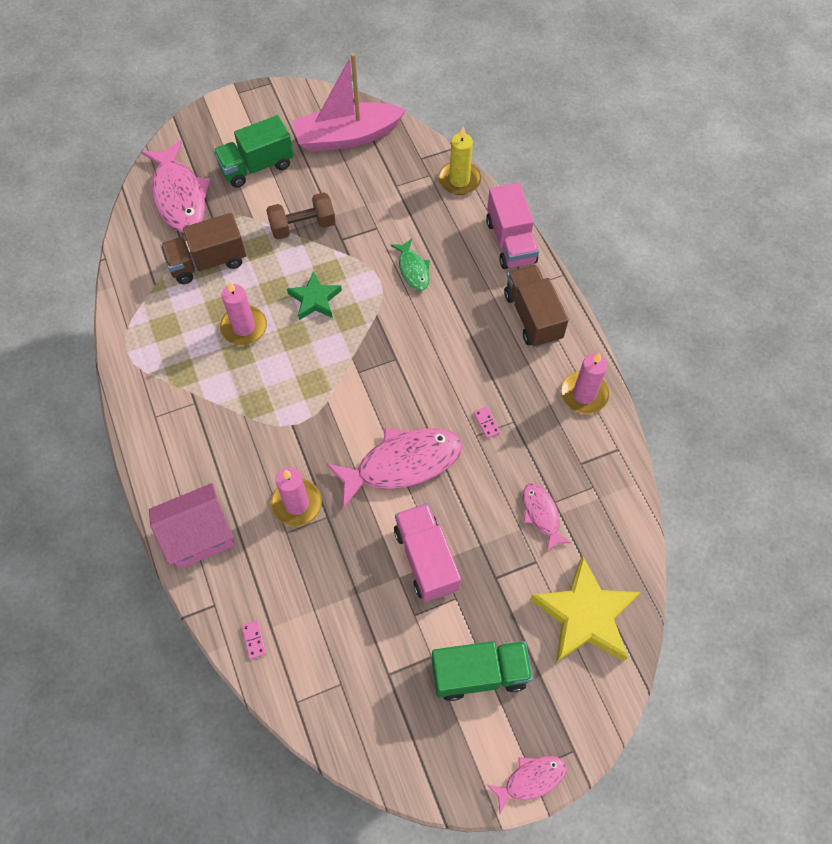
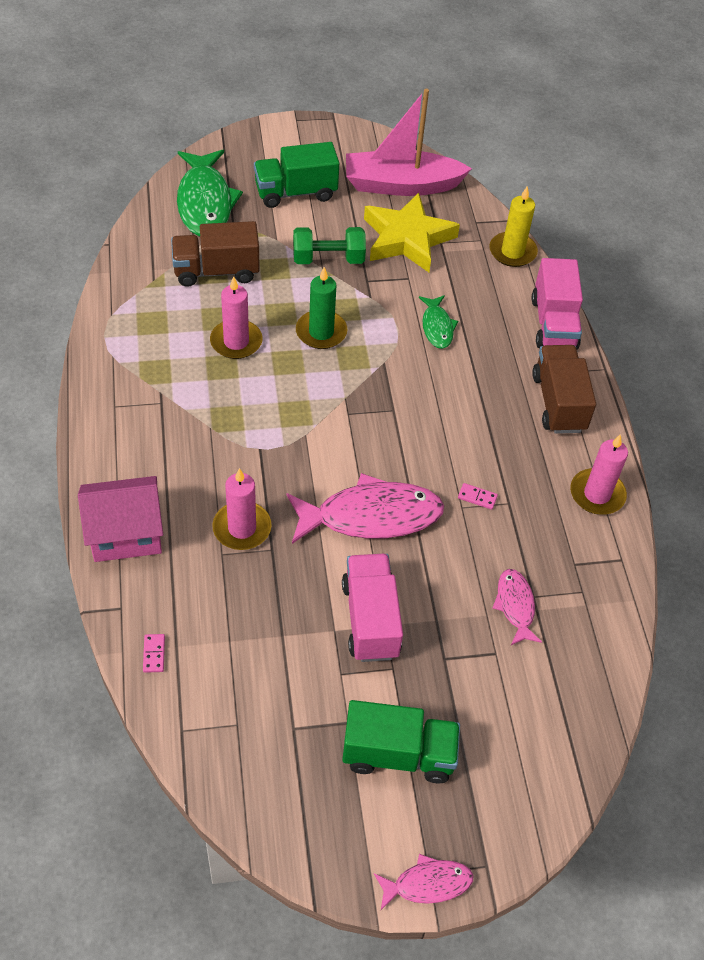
camera: 10 degrees right, 10 degrees down
(179, 196) = (205, 202): pink fish -> green fish
(302, 226) = (328, 259): brown dumbbell -> green dumbbell
(315, 299) = (321, 332): green star -> green candle
(486, 423) = (477, 497): pink domino -> pink domino turned 60 degrees counterclockwise
(585, 615) = (538, 724): yellow star -> yellow star (407, 238)

